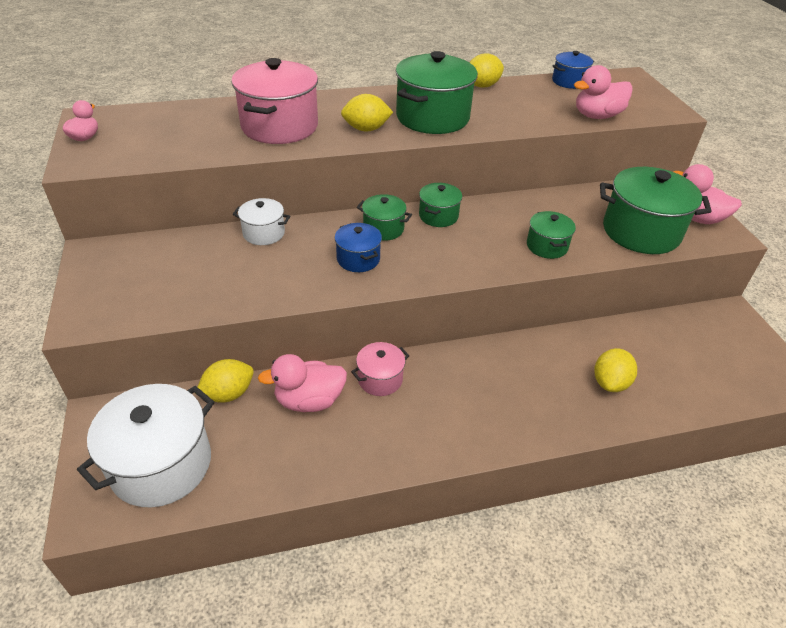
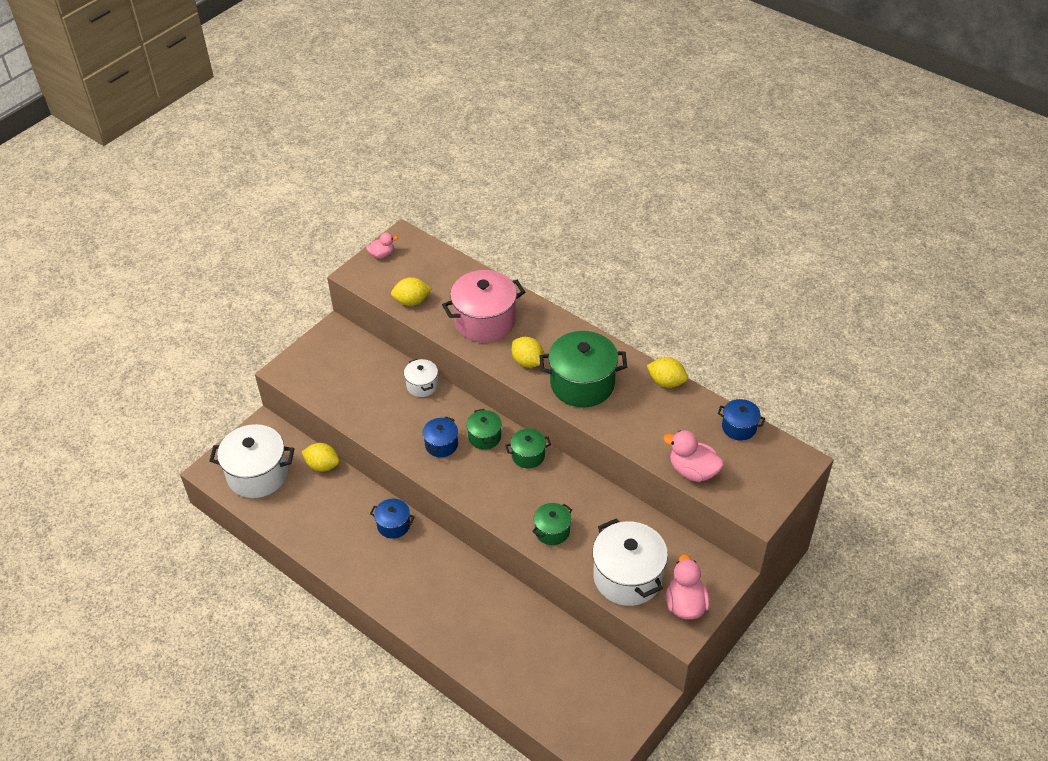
camera: 55 degrees right, 5 degrees up
(309, 400) = (349, 504): pink duck -> none
(380, 379) = (393, 525): pink pot -> blue pot
(610, 383) = (498, 645): yellow lemon -> yellow lemon (411, 301)
(641, 232) = (627, 577): green pot -> white pot

